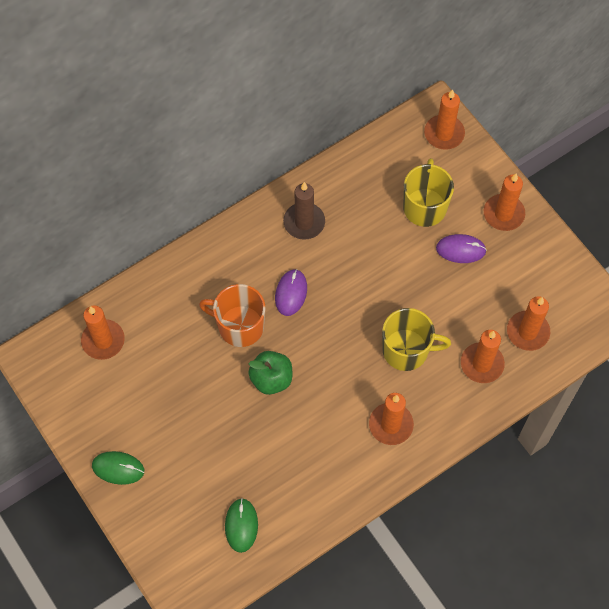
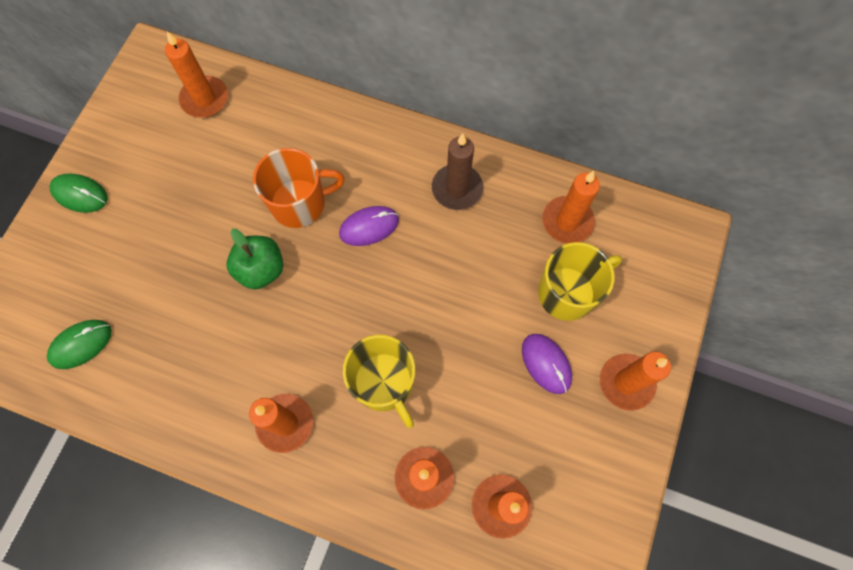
camera: 55 degrees right, 5 degrees up
(118, 468) = (80, 194): green mouse -> green mouse turned 45 degrees counterclockwise
(239, 326) = (299, 203): orange mug -> orange mug turned 90 degrees clockwise
(444, 134) = (669, 257): orange candle -> orange candle (567, 221)

